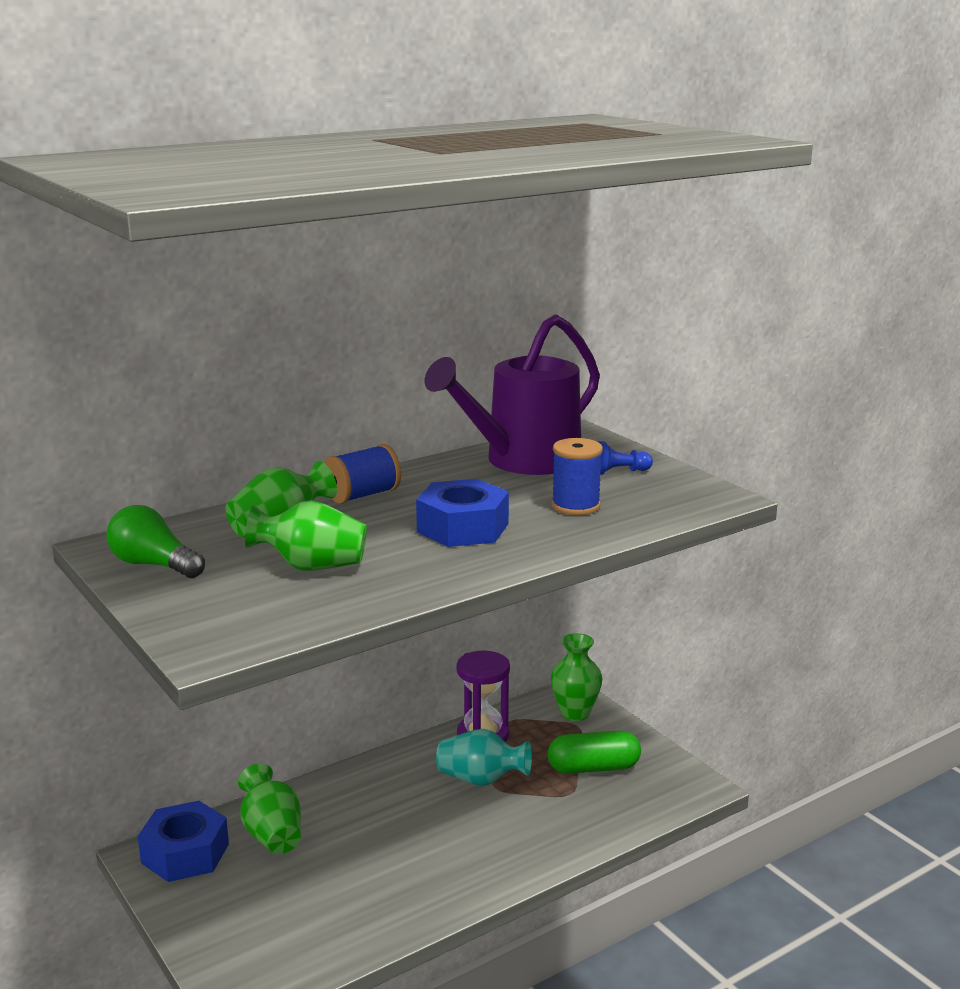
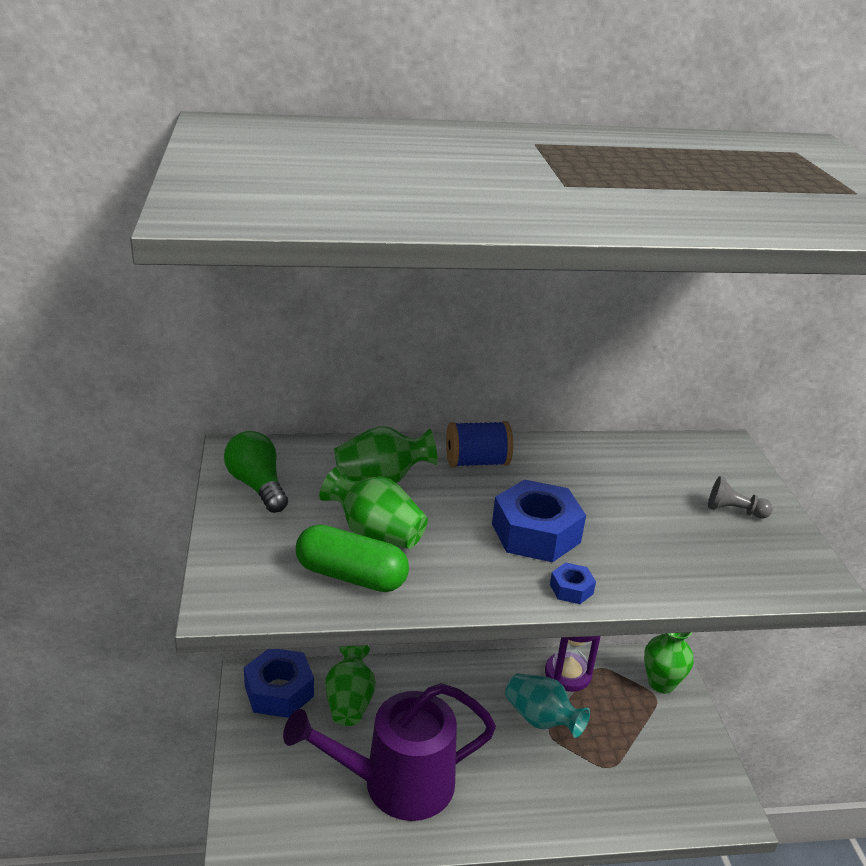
camera: 25 degrees right, 10 degrees up
(524, 461) = (650, 466): purple watering can -> purple watering can (397, 784)
(527, 554) = (571, 589): none -> blue nut
(575, 506) = (660, 542): blue spool -> none
(593, 768) = (645, 749): green capsule -> green capsule (351, 576)
(619, 472) = (734, 511): blue pawn -> grey pawn

